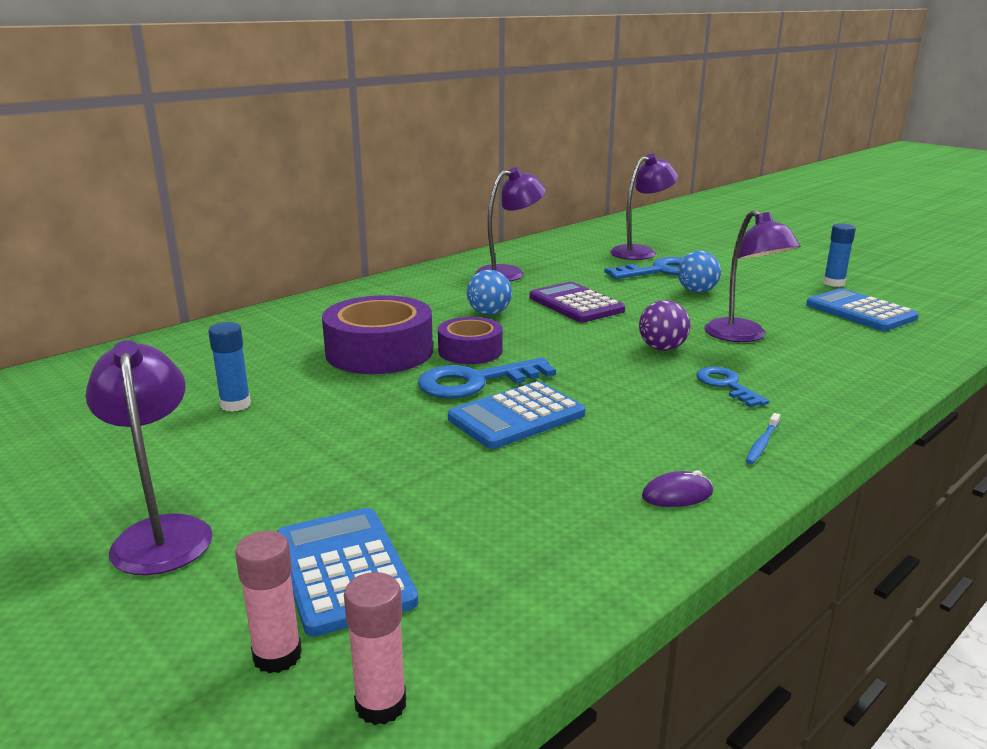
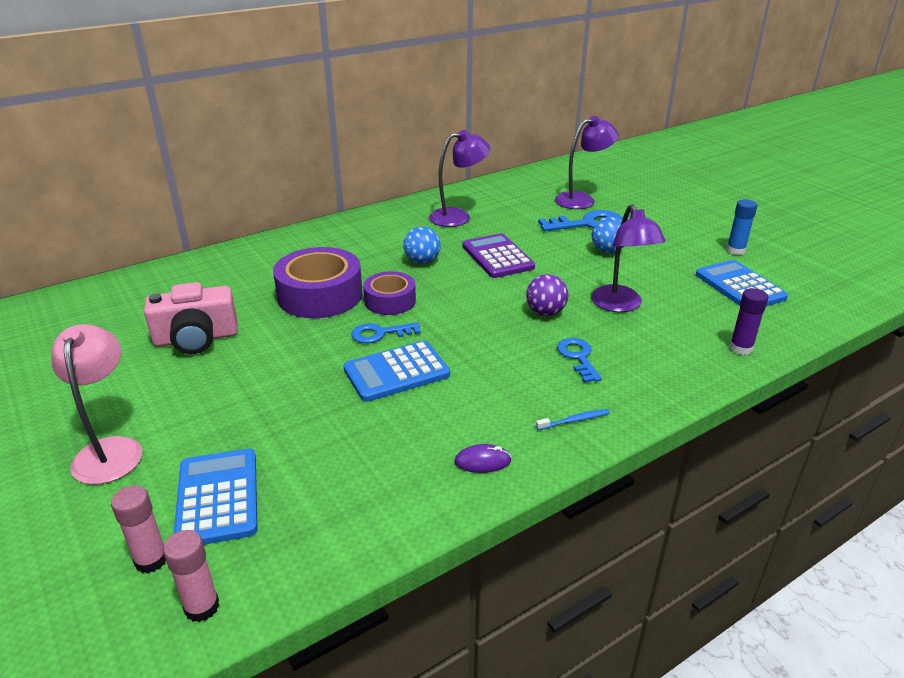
camera: 10 degrees right, 10 degrees up
(162, 533) = (110, 450): purple lamp -> pink lamp
(235, 405) = (196, 338): blue glue stick -> pink camera
(475, 382) = (380, 334): blue key -> blue key, size x0.62
(762, 444) = (574, 420): blue toothbrush -> blue toothbrush turned 150 degrees counterclockwise
(901, 363) = (740, 348): none -> purple glue stick

